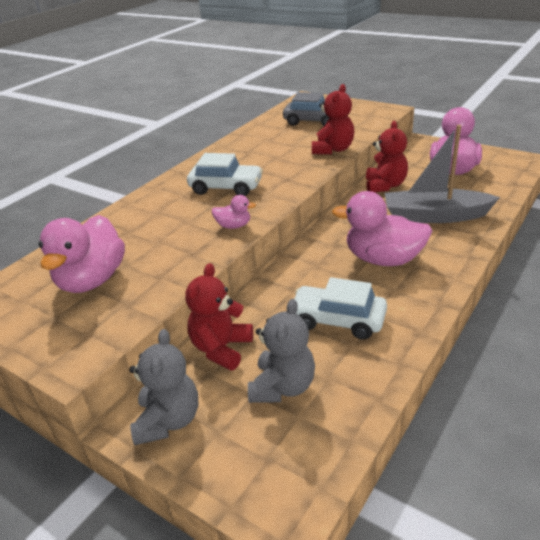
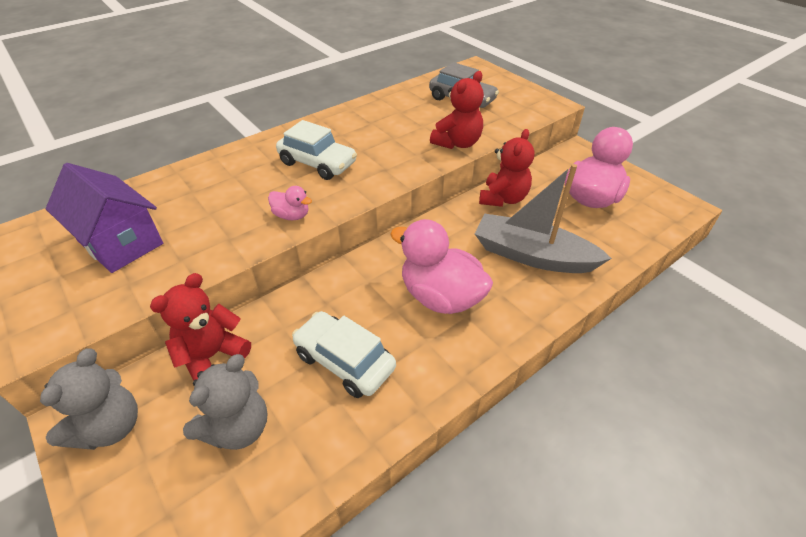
camera: 15 degrees right, 10 degrees up
(92, 280) = (120, 242): pink duck -> purple house

